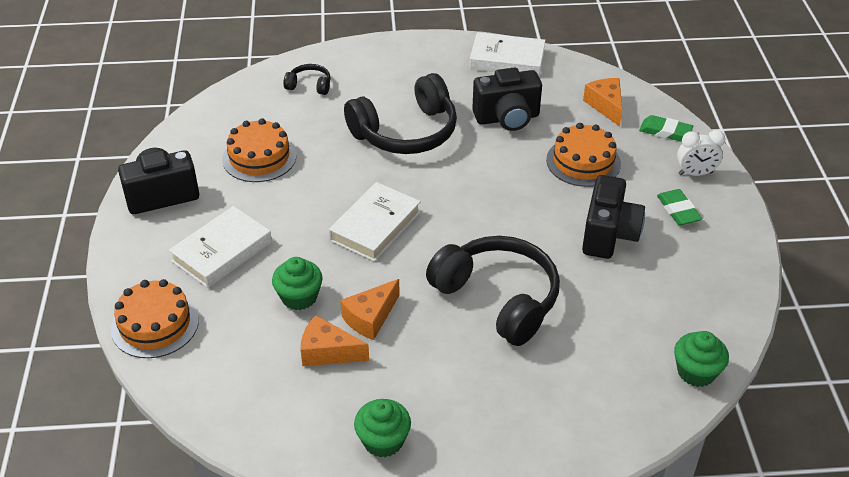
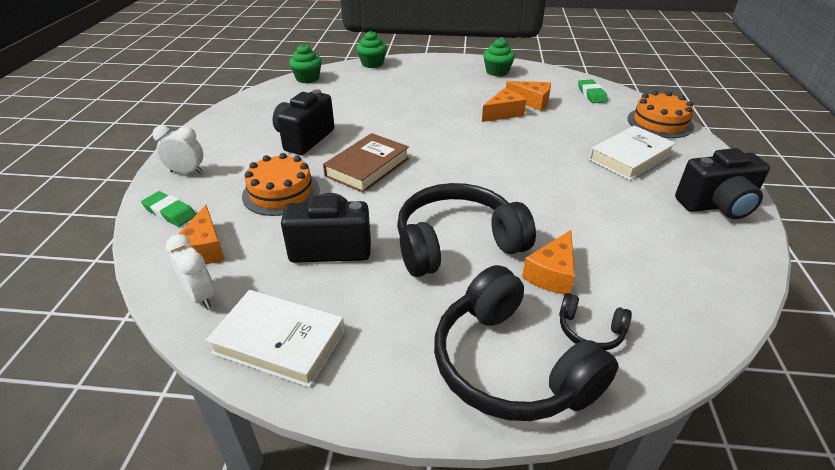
camera: 170 degrees left, 5 degrees down
(259, 157) = (627, 233): orange cake -> none
(299, 297) = (556, 127): green cupcake -> green cupcake (372, 64)
(330, 117) = (552, 274): none -> orange cheese
(375, 226) = (497, 162): white book -> none
(498, 298) = (410, 114): black headphones -> black headphones (510, 365)
(515, 202) = (367, 167): none -> brown book
(578, 77) = (201, 296): none -> white clock
(678, 210) = (233, 148): green eraser -> green eraser (591, 94)

